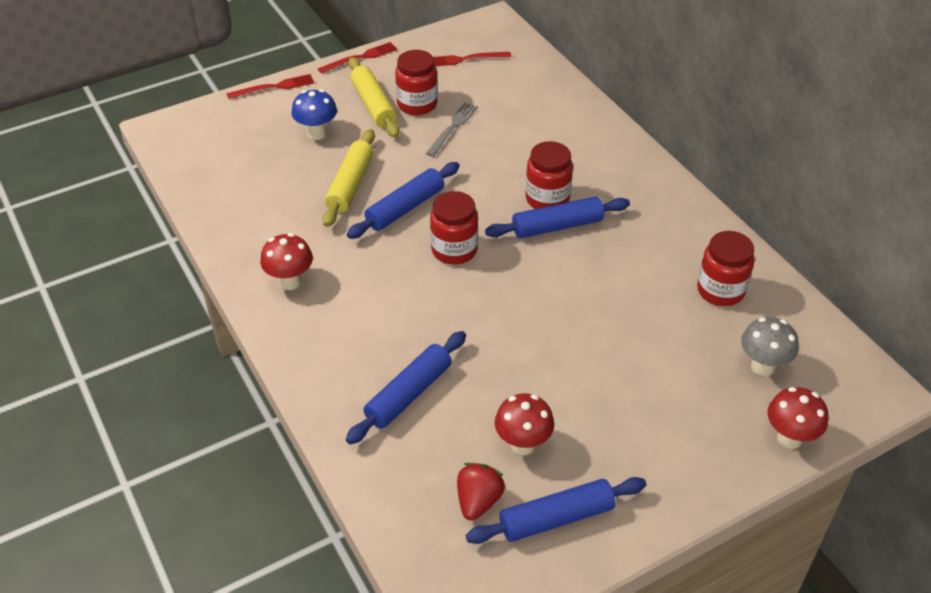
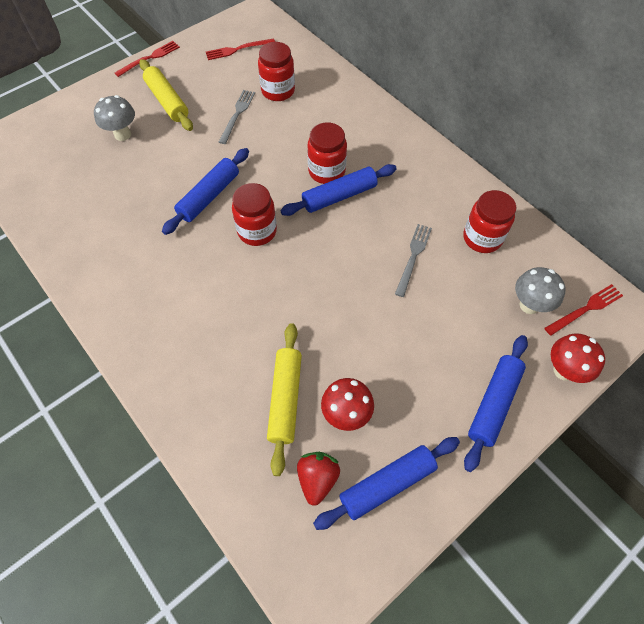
camera: 10 degrees left, 15 degrees up
(274, 87) = (79, 95): red fork -> red fork (585, 309)
(290, 282) = (119, 283): red mushroom -> none
(317, 134) = (122, 135): blue mushroom -> grey mushroom
(350, 185) = (158, 180): yellow rolling pin -> yellow rolling pin (285, 399)
(408, 394) = (240, 380): blue rolling pin -> blue rolling pin (493, 404)
(417, 104) = (204, 96): red jar -> red jar (278, 91)
(633, 299) = (413, 257): none -> grey fork

